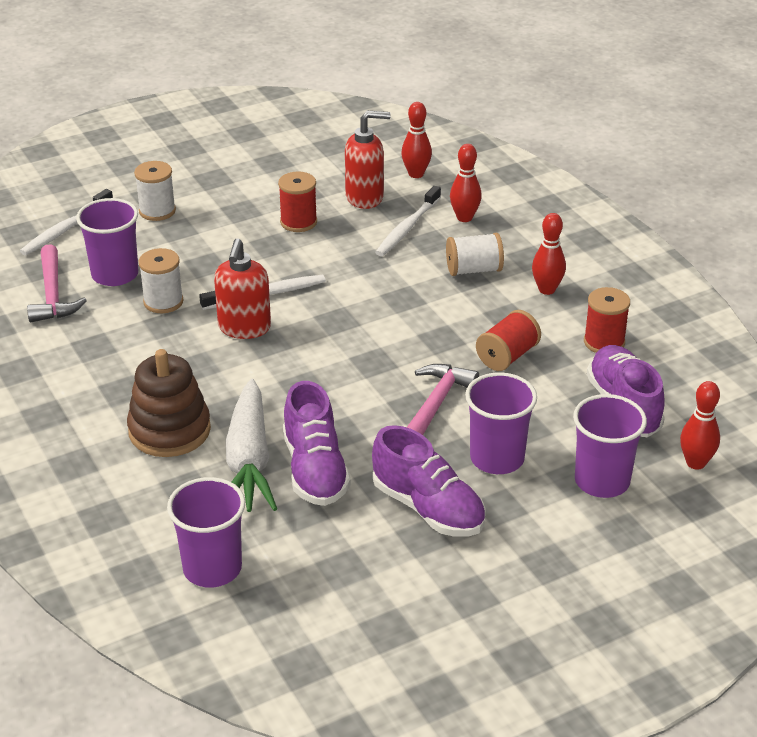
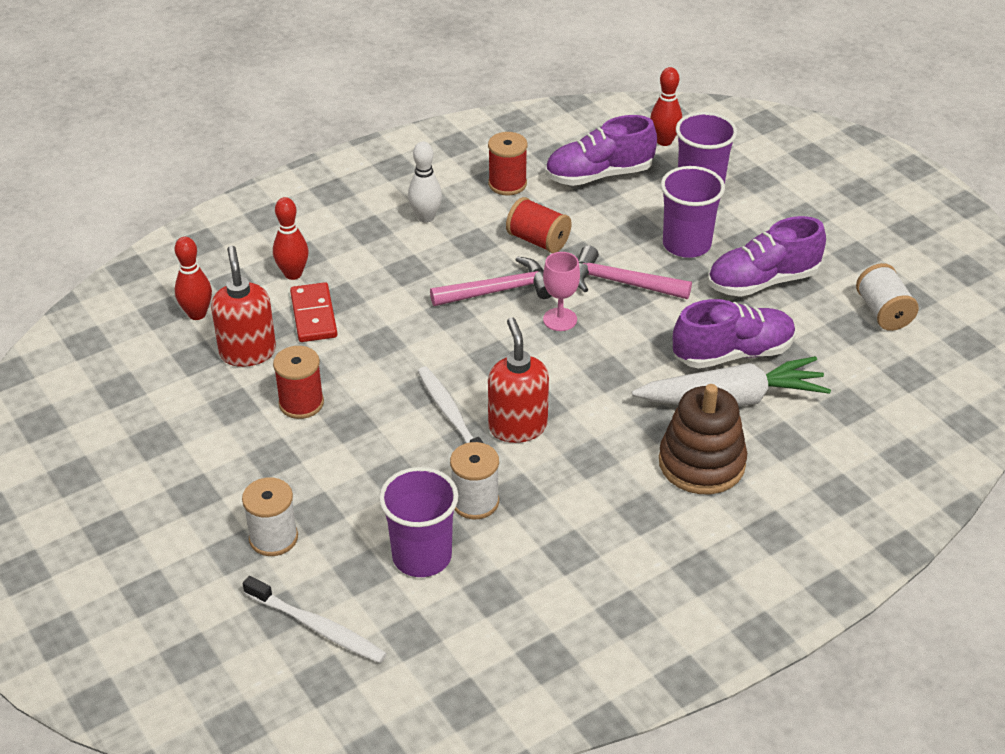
camera: 95 degrees left, 5 degrees up
(53, 295) = (471, 610): pink hammer -> pink hammer (499, 291)
(212, 568) = (882, 407): purple cup -> none
(244, 328) = (517, 426): red soap dispenser -> red soap dispenser turned 105 degrees counterclockwise
(383, 361) = (560, 319): none -> pink goblet
(407, 228) = (314, 315): white toothbrush -> red domino
(428, 508) = (762, 281): purple shoe -> purple shoe turned 150 degrees counterclockwise
(474, 270) = (394, 265): white spool -> white spool (883, 312)
(547, 289) = (425, 217): red bowling pin -> white bowling pin

